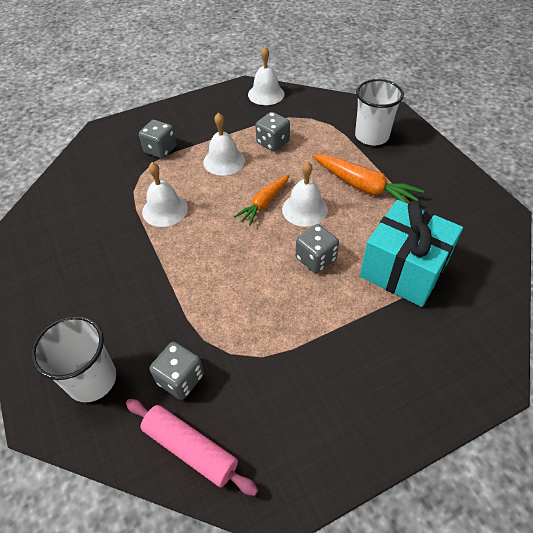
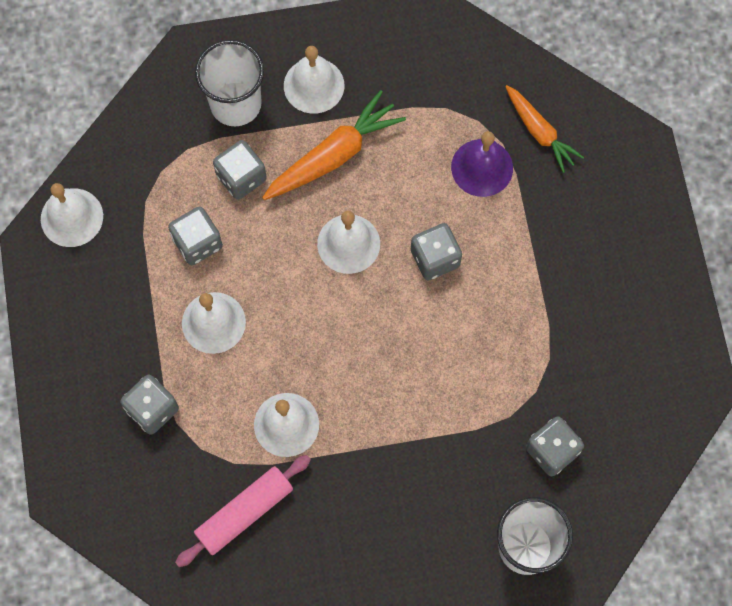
camera: 75 degrees left, 20 degrees up
(190, 448) = (630, 455): pink rolling pin -> pink rolling pin (244, 512)
(264, 203) = (319, 291): orange carrot -> orange carrot (539, 132)
(324, 150) = (241, 177): none -> grey dice
(403, 269) = (482, 167): turquoise gift -> purple bell
(407, 166) = (314, 85): none -> white bell

